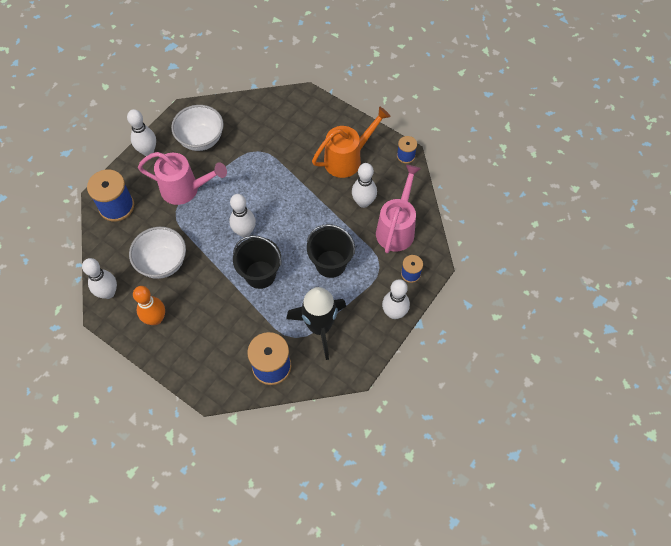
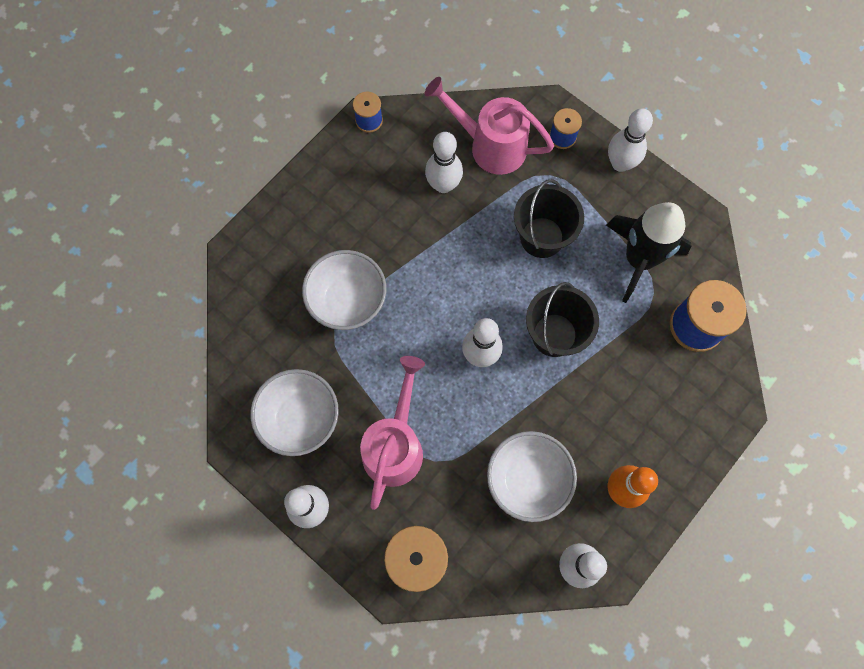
camera: 85 degrees left, 10 degrees up
(277, 156) = (348, 301): none -> white bowl
(348, 159) = (365, 199): orange watering can -> none

